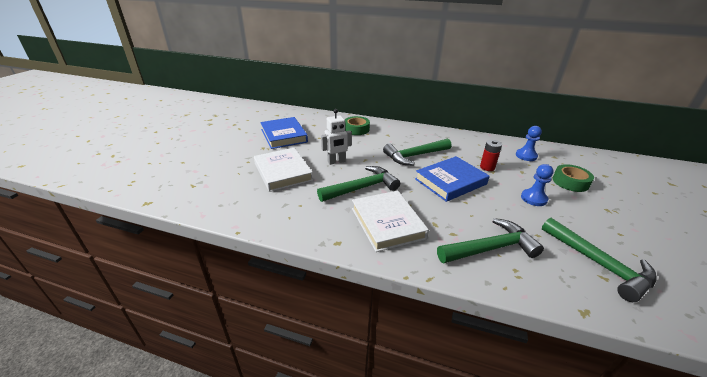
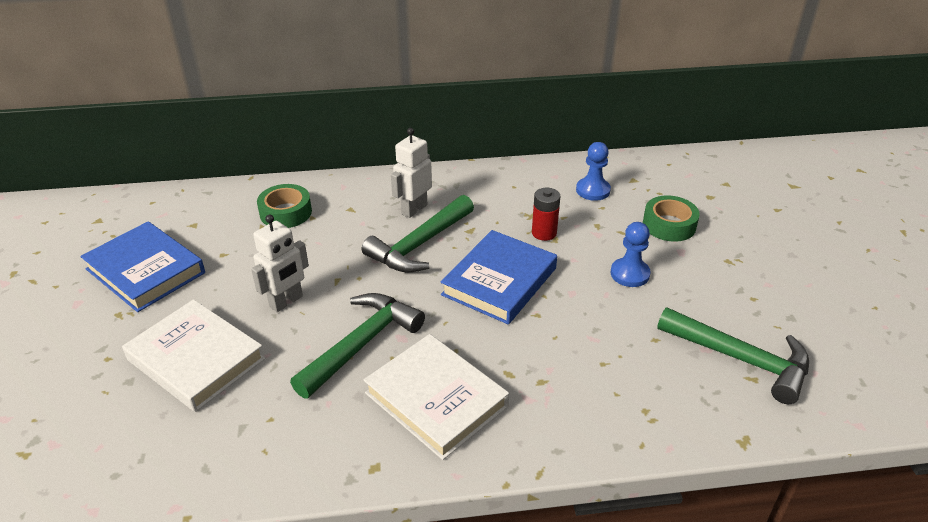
camera: 25 degrees left, 5 degrees up
(419, 141) = (414, 209): none -> white robot
(490, 248) = (602, 387): green hammer -> none

